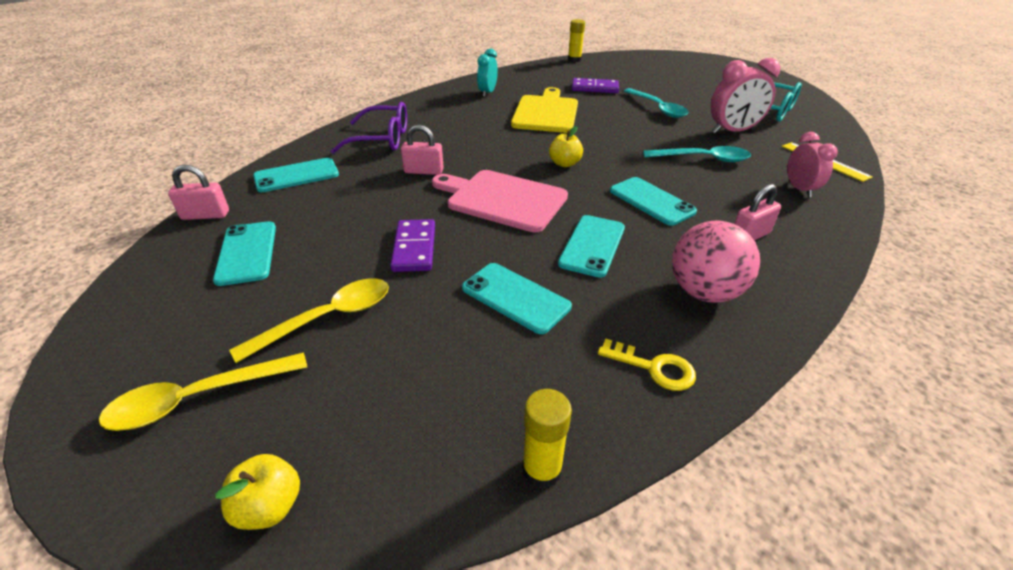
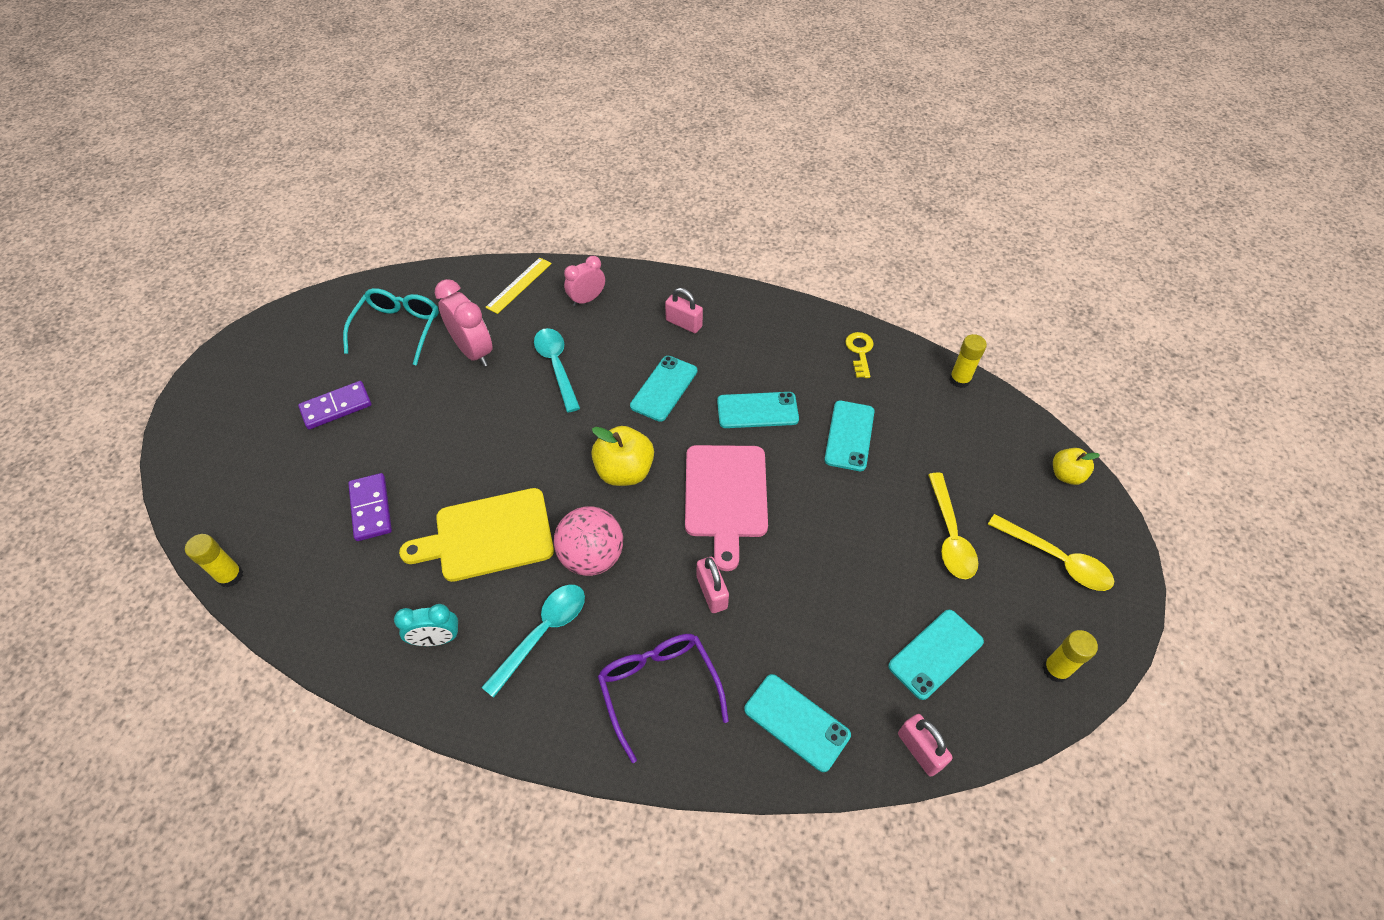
camera: 115 degrees left, 15 degrees up
(128, 321) = (1056, 669): none -> yellow glue stick
(328, 318) = (950, 535): yellow spoon -> yellow spoon turned 120 degrees counterclockwise
(414, 248) = (840, 526): purple domino -> purple domino (336, 407)
(564, 163) = (624, 471): yellow apple -> yellow apple, size x1.62
(658, 108) = (426, 425): turquoise spoon -> turquoise spoon (543, 633)
(704, 292) = (772, 340): pink ball -> pink ball (592, 557)

